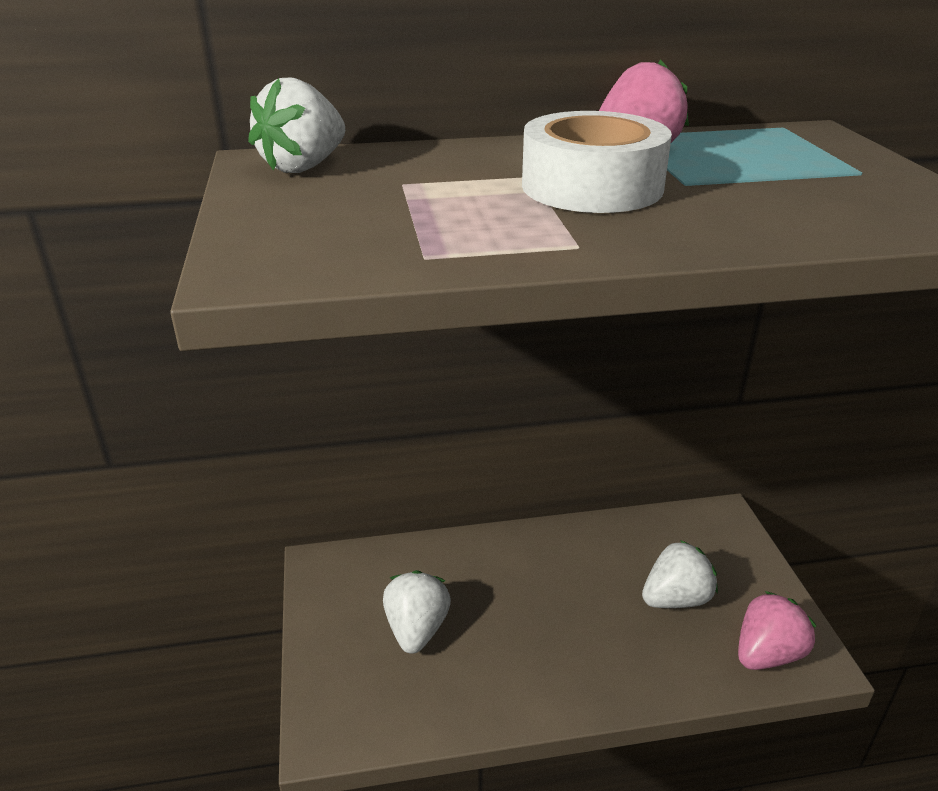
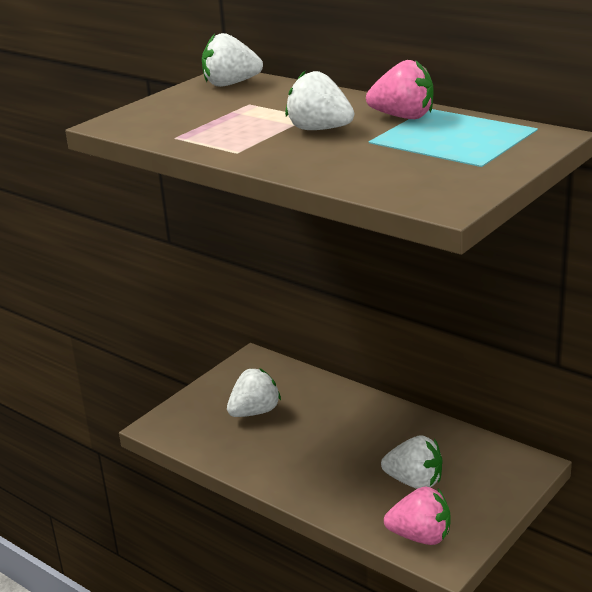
camera: 50 degrees right, 5 degrees down
(592, 186) = (319, 129): white tape -> white strawberry

